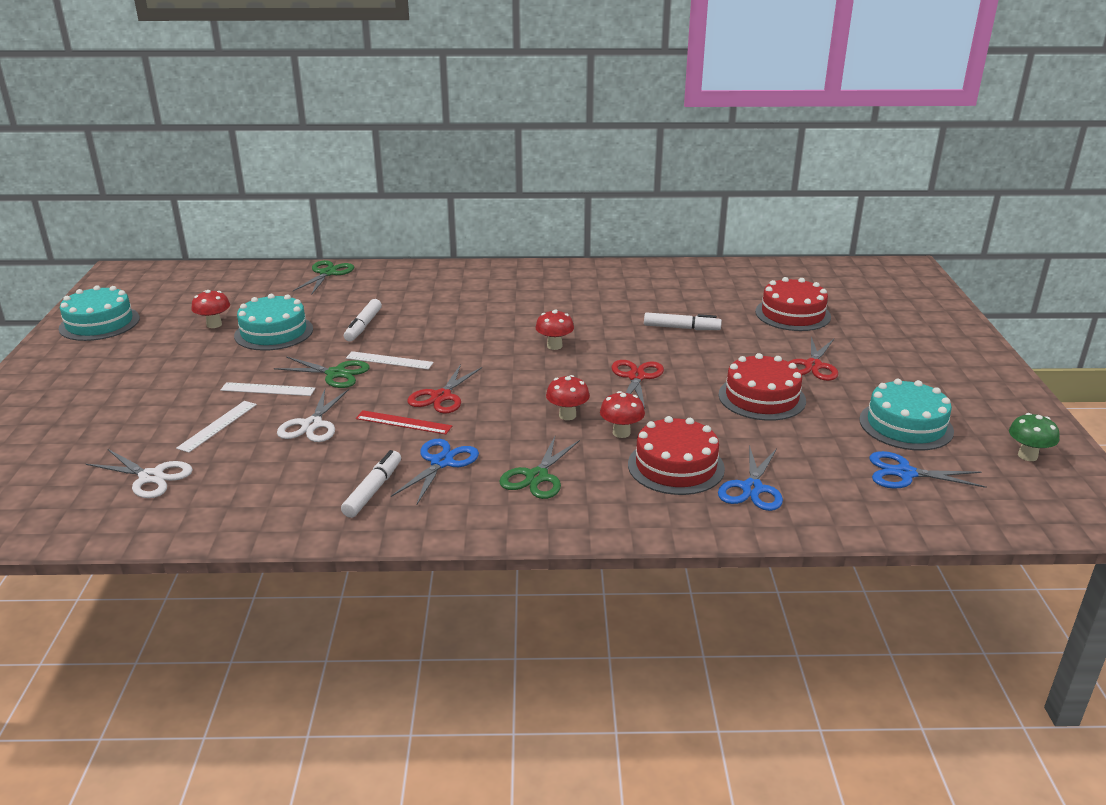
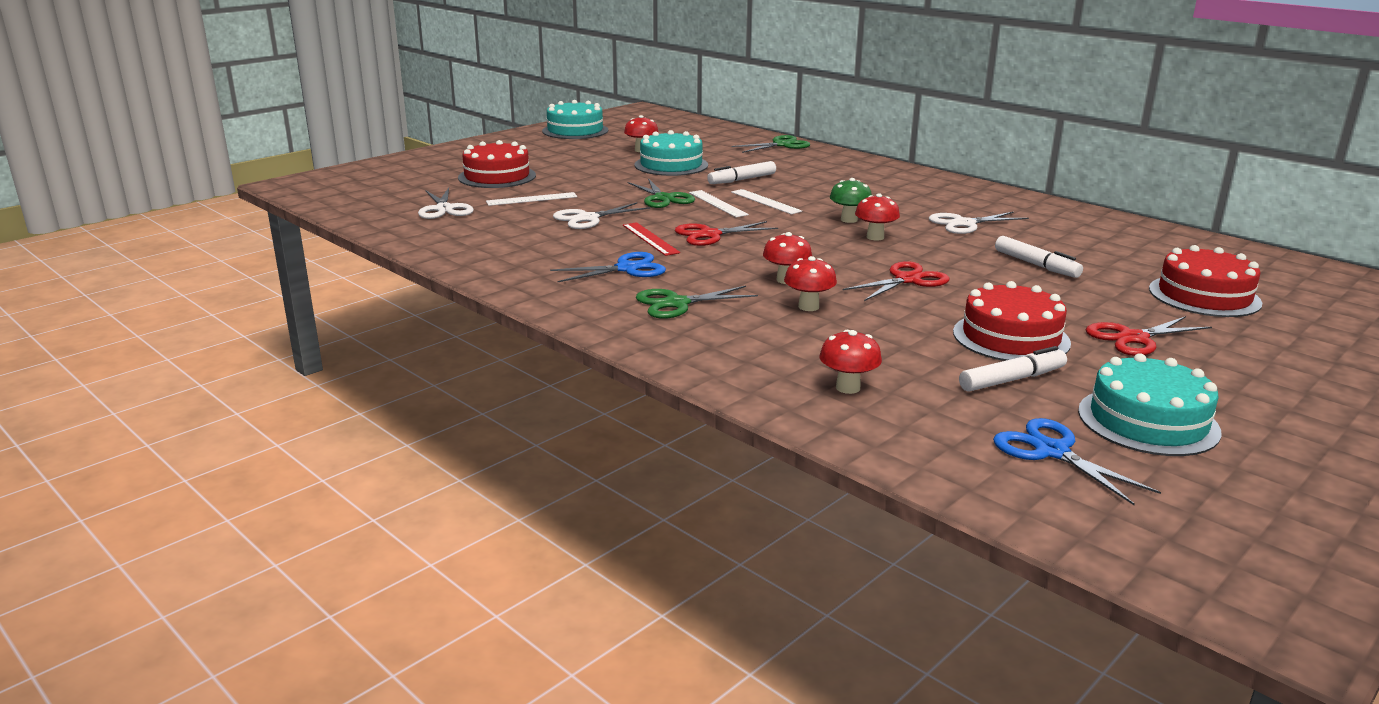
camera: 45 degrees right, 5 degrees down
(268, 389) = (601, 192): white ruler -> white ruler (765, 201)
(373, 490) = (550, 264): white marker -> white marker (1012, 380)
(586, 308) = (964, 224): none -> white scissors
(676, 466) = (808, 345): red cake -> red cake (497, 176)
(752, 488) = (848, 387): blue scissors -> red mushroom
(1027, 456) = (1275, 514): green mushroom -> green mushroom (849, 220)

